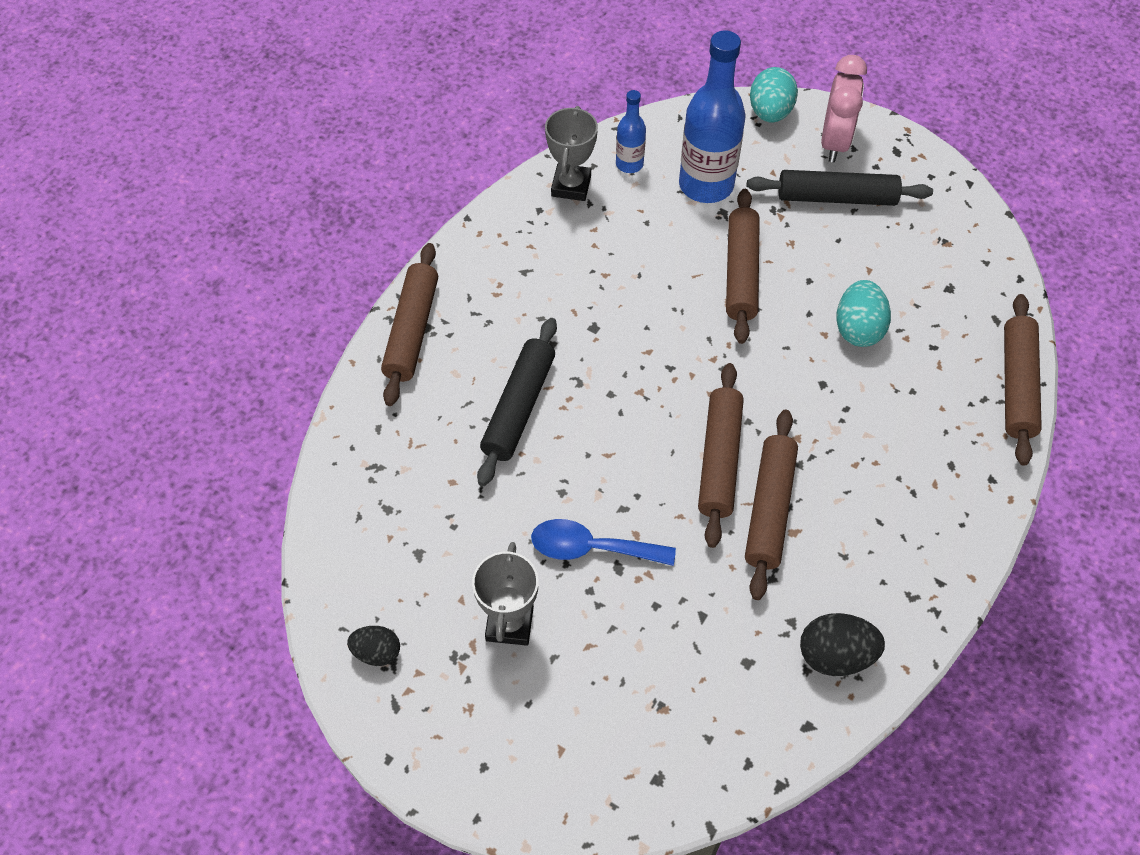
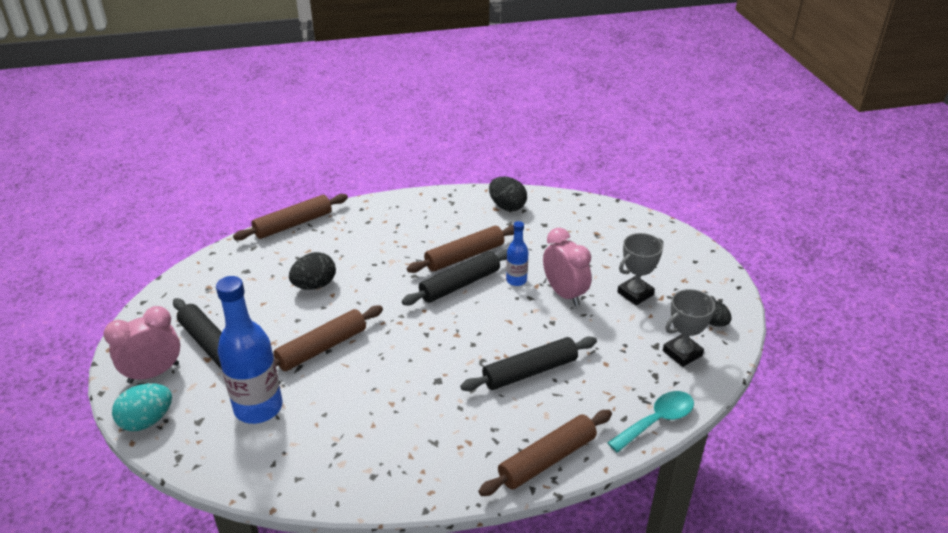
camera: 135 degrees left, 20 degrees down
(343, 450) = (657, 421): none -> turquoise spoon
(571, 186) = (331, 475): grey trophy -> grey trophy (682, 353)
(591, 548) = (564, 294): blue spoon -> pink clock
(629, 164) = (276, 459): blue bottle -> blue bottle (516, 280)
(719, 460) = (460, 284): brown rolling pin -> black rolling pin
(858, 329) = (314, 285): turquoise egg -> black egg

